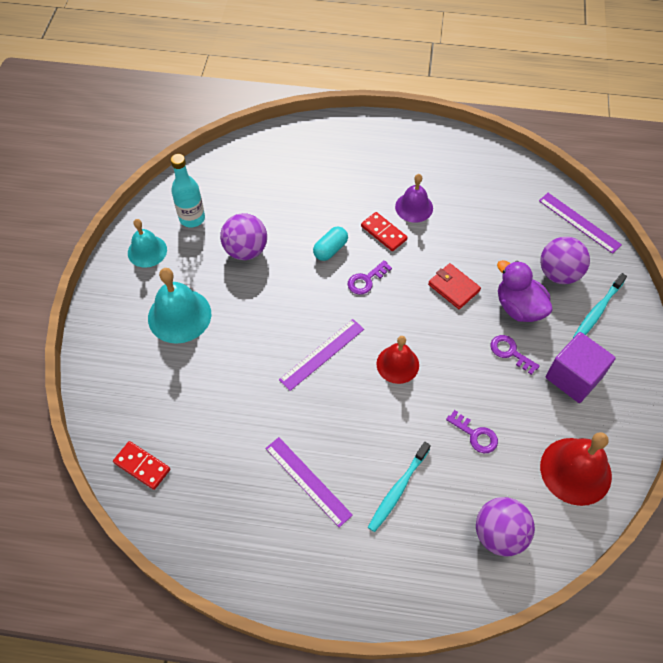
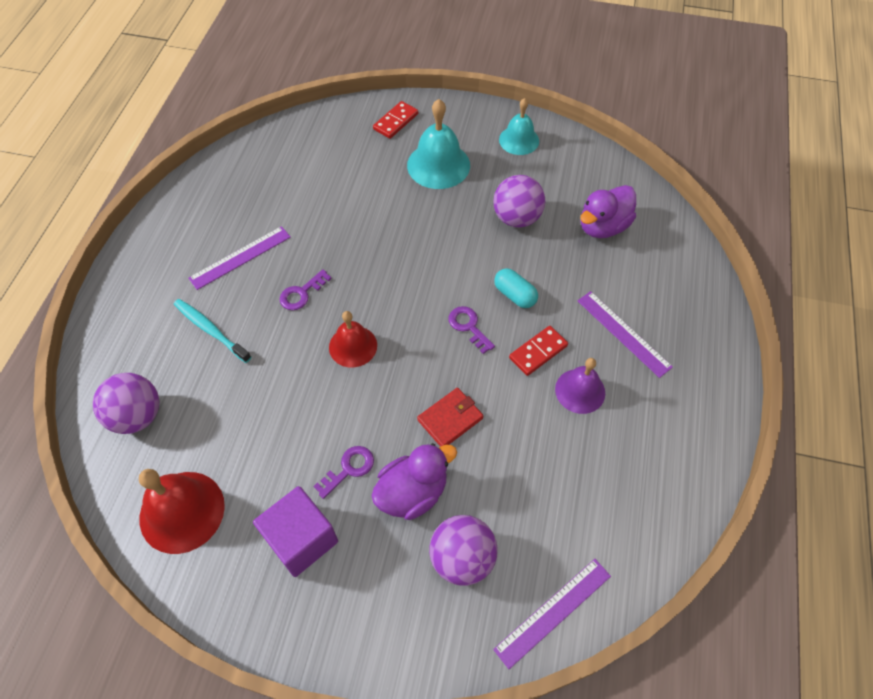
camera: 95 degrees right, 0 degrees up
(142, 466) = (286, 142): red domino -> red domino (396, 122)
(192, 218) = (561, 174): turquoise bottle -> none
(253, 190) = (603, 226): none -> purple duck
(322, 354) = (377, 278): purple ruler -> purple ruler (623, 333)
(475, 435) = (251, 411): purple key -> purple key (302, 293)
(597, 311) = (395, 598): turquoise toothbrush -> none

